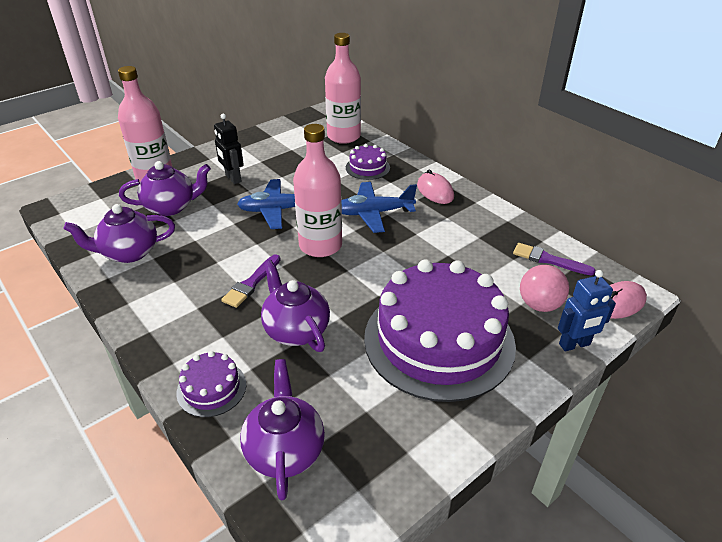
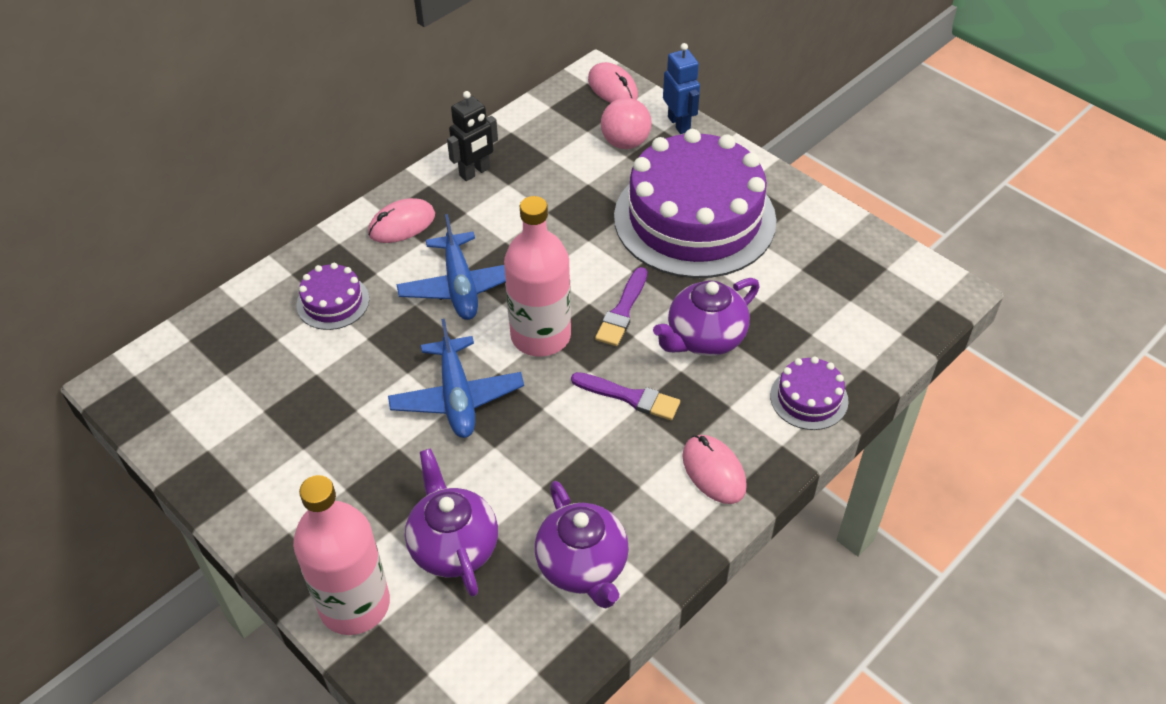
camera: 95 degrees left, 10 degrees up
(167, 319) = (713, 471): none -> pink mouse
(233, 178) = (362, 477): black robot -> black robot (475, 172)
(285, 450) = (864, 323): purple teapot -> none
(343, 136) = (222, 342): pink bottle -> none
(548, 260) = (547, 130): purple brush -> purple brush (622, 311)

